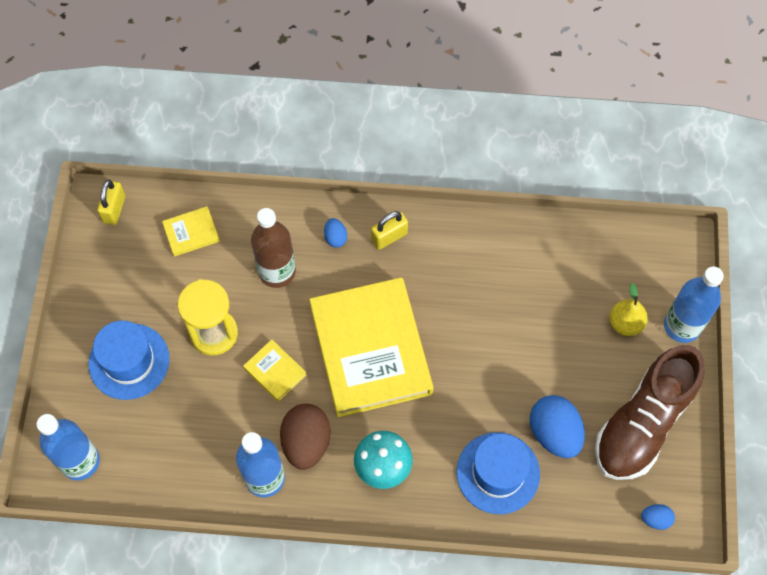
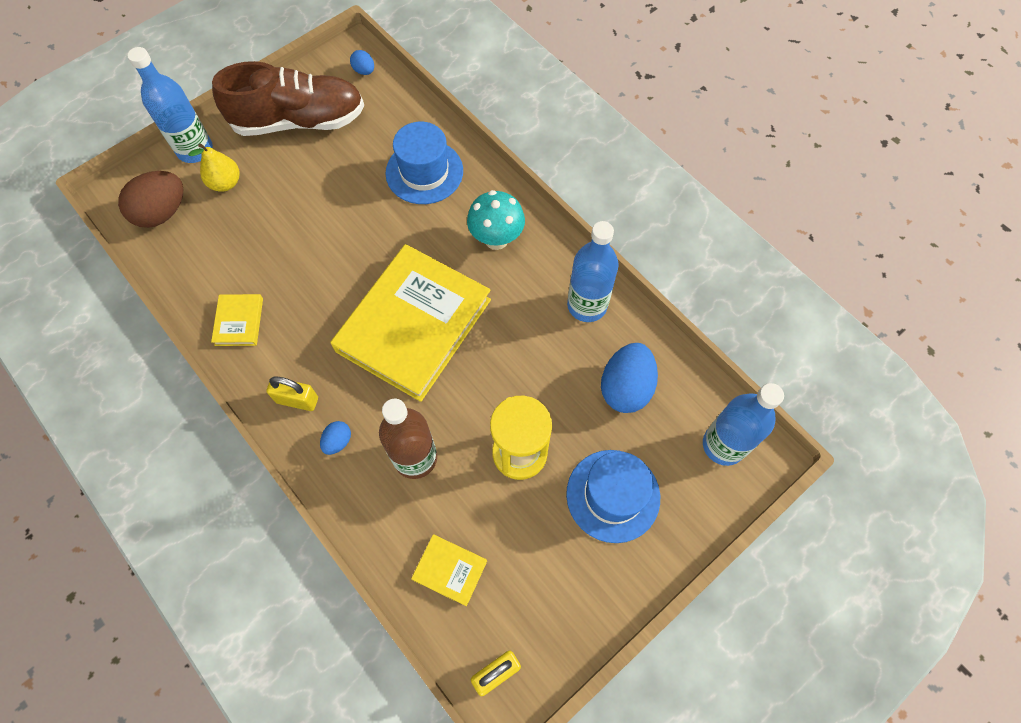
camera: 135 degrees left, 0 degrees up
(275, 371) = (502, 375): yellow book -> yellow book (239, 322)
(306, 442) = (532, 303): brown egg -> brown egg (162, 213)
(554, 433) = (360, 162): blue egg -> blue egg (625, 388)

